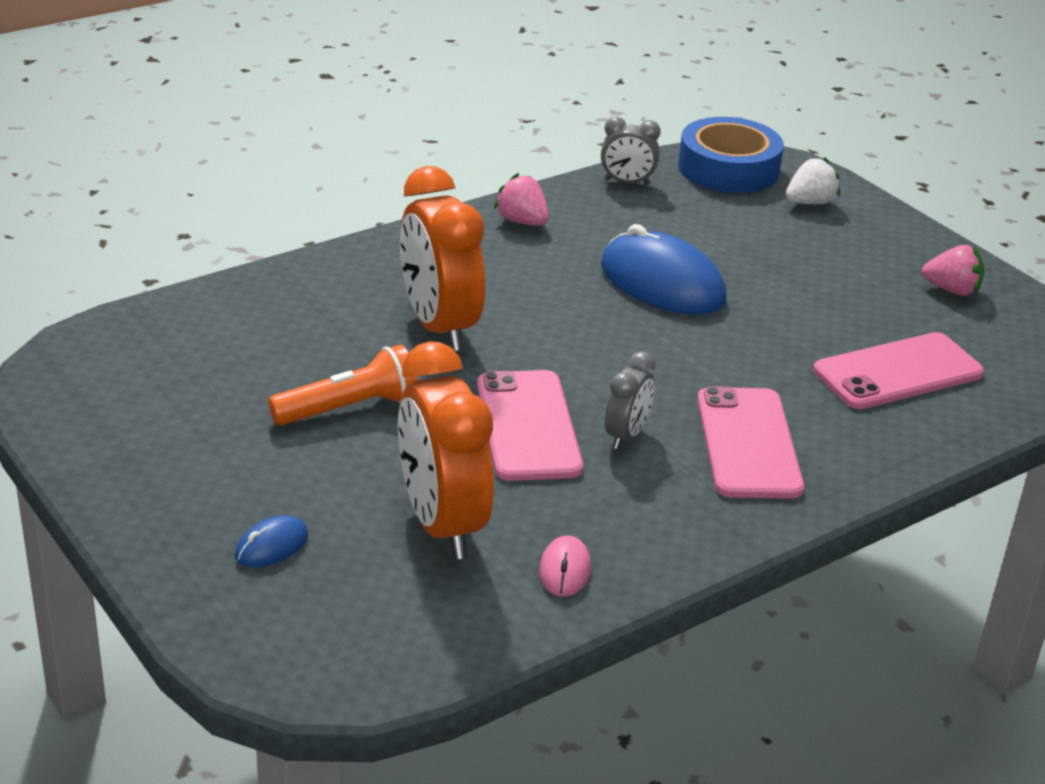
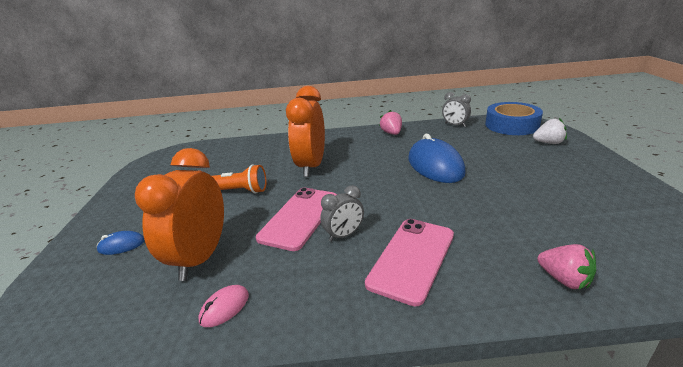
camera: 35 degrees right, 5 degrees down
(897, 372) = (552, 238): pink phone -> none
(952, 290) = (622, 197): pink strawberry -> pink strawberry (564, 279)

